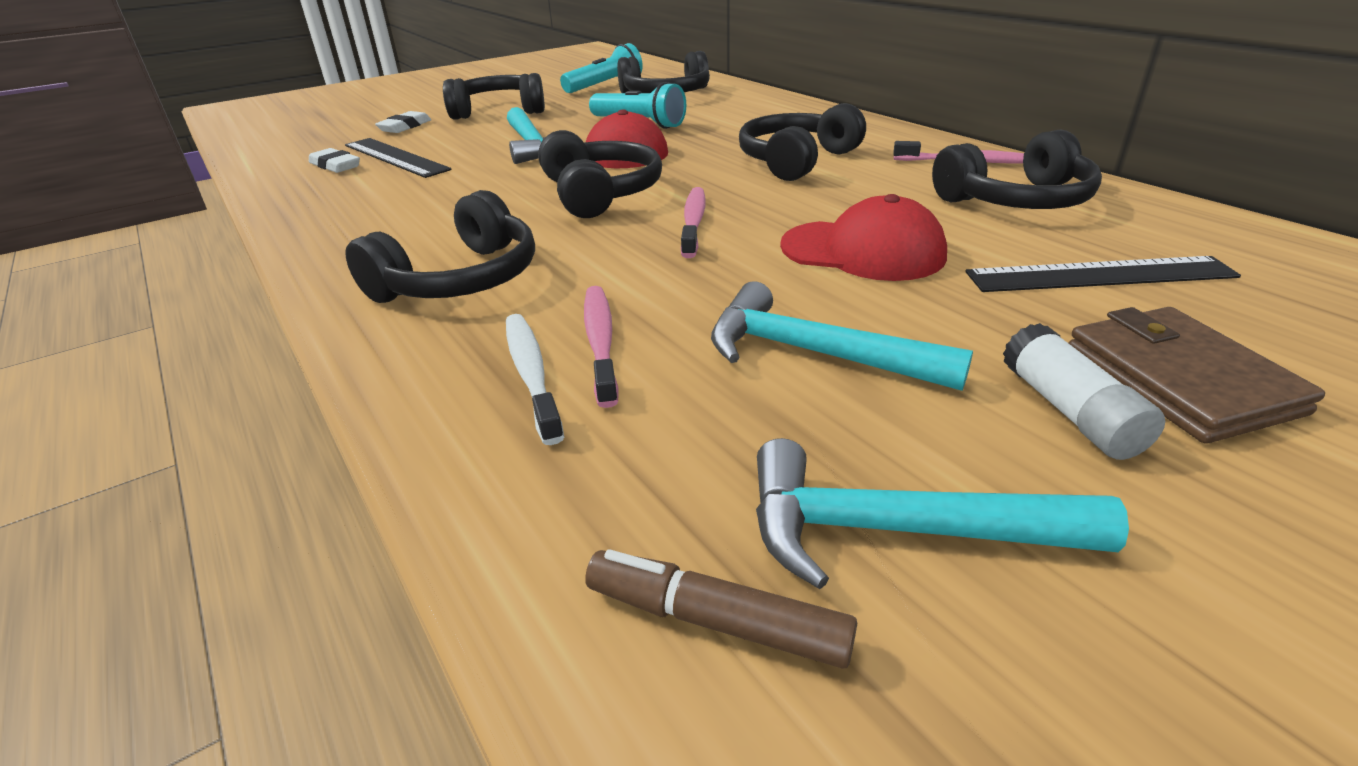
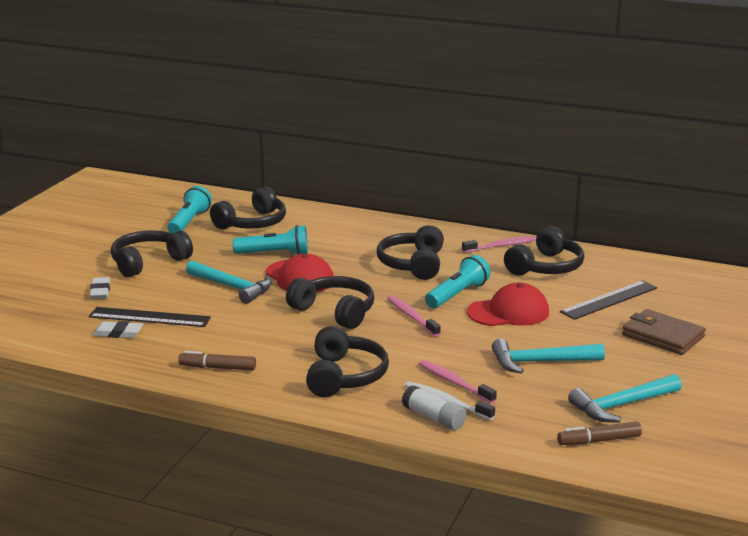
camera: 35 degrees left, 10 degrees down
(343, 225) = (217, 368): none -> brown marker
(808, 208) = (457, 295): none -> turquoise flashlight
(1069, 411) = (639, 357): white glue stick -> white glue stick (434, 418)

